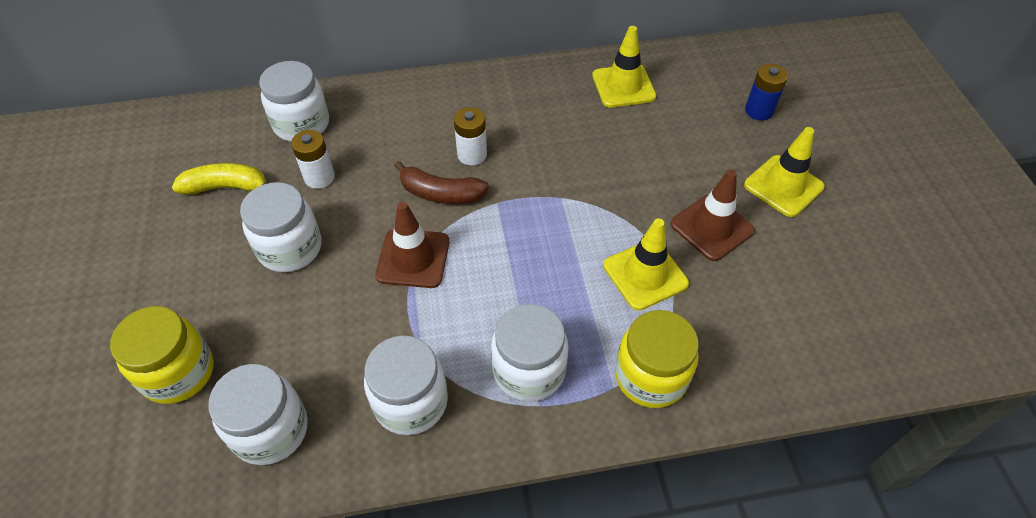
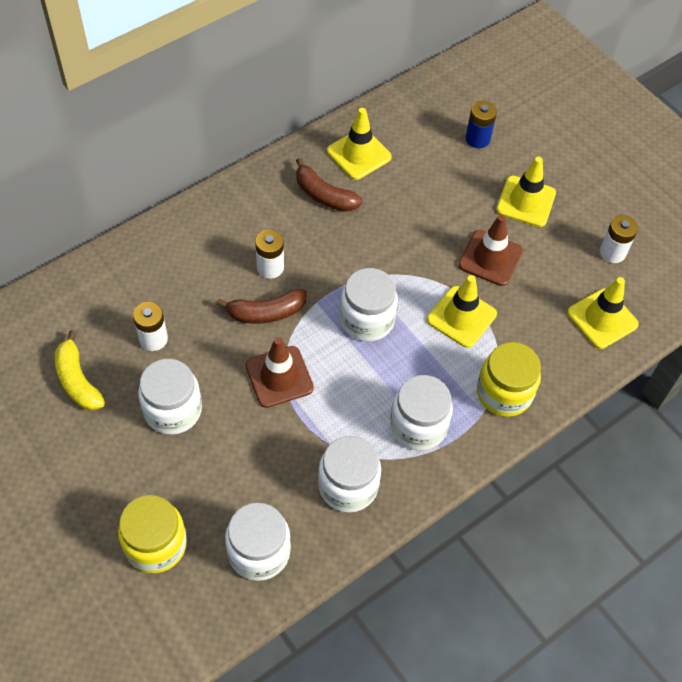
camera: 30 degrees left, 5 degrees up
(227, 187) = (77, 380): yellow banana -> yellow banana turned 90 degrees counterclockwise
(301, 124) = (102, 296): white jar -> white jar (367, 320)
(566, 110) = (324, 195): none -> brown banana
(818, 341) = (602, 318): none -> yellow traffic cone
(866, 273) = (612, 252): none -> white battery

